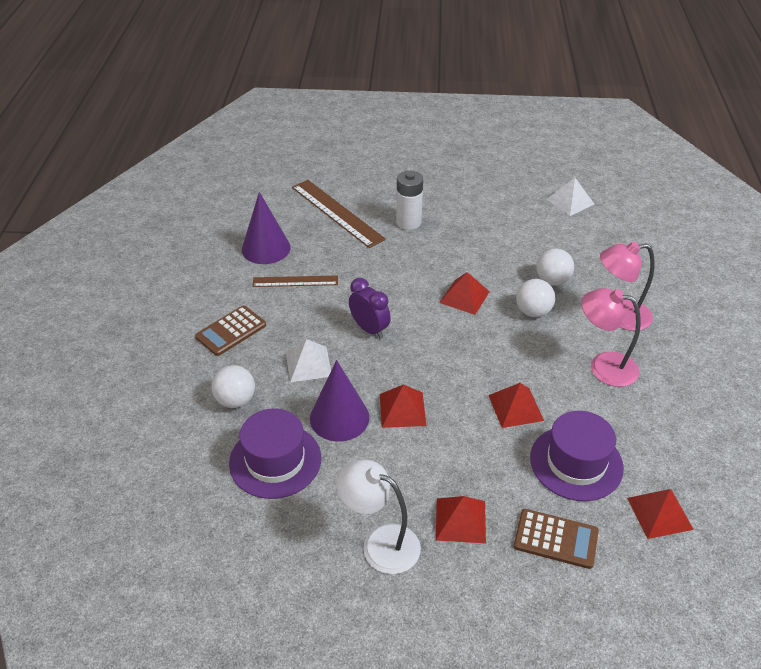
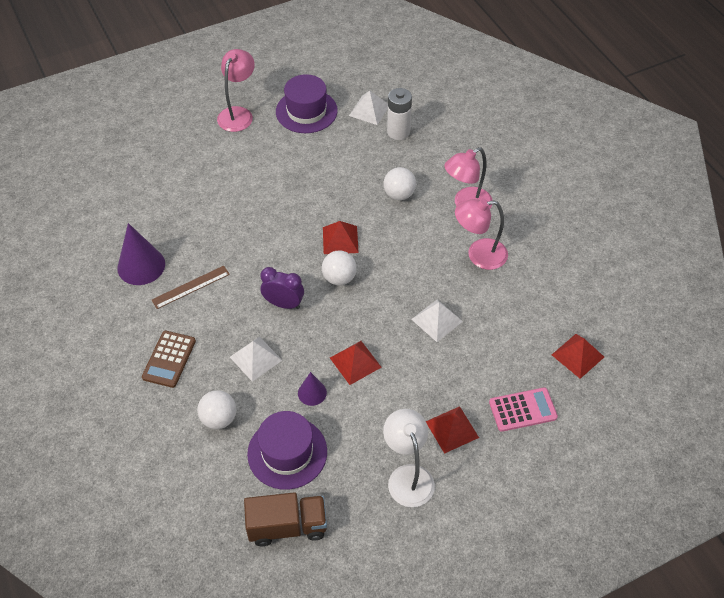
camera: 30 degrees left, 10 degrees up
(224, 529) = (287, 526): none -> brown truck
(337, 212) = (180, 202): brown ruler -> none
(339, 417) = (312, 393): purple cone -> purple cone, size x0.56
(380, 543) = (408, 476): white lamp -> white lamp turned 75 degrees clockwise
(408, 222) = (249, 186): white battery -> white battery (398, 132)
(441, 164) = (238, 114): none -> pink lamp
(515, 407) = (436, 320): red pyramid -> white pyramid
(533, 312) = (401, 230): white ball -> white ball (339, 278)
(556, 539) = (522, 410): brown calculator -> pink calculator
(576, 463) = (503, 344): purple hat -> purple hat (306, 111)

